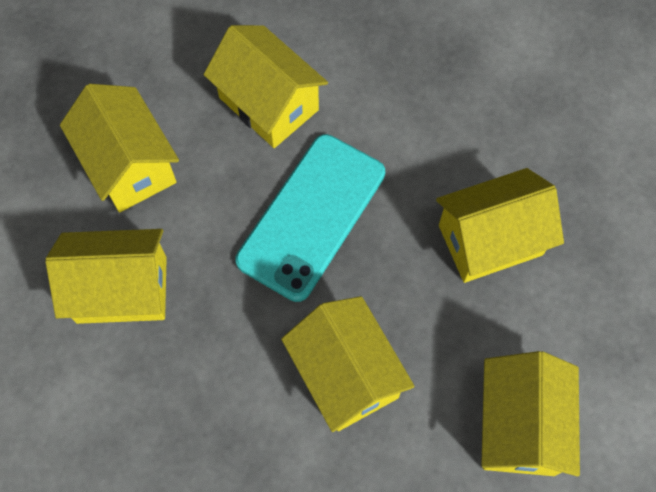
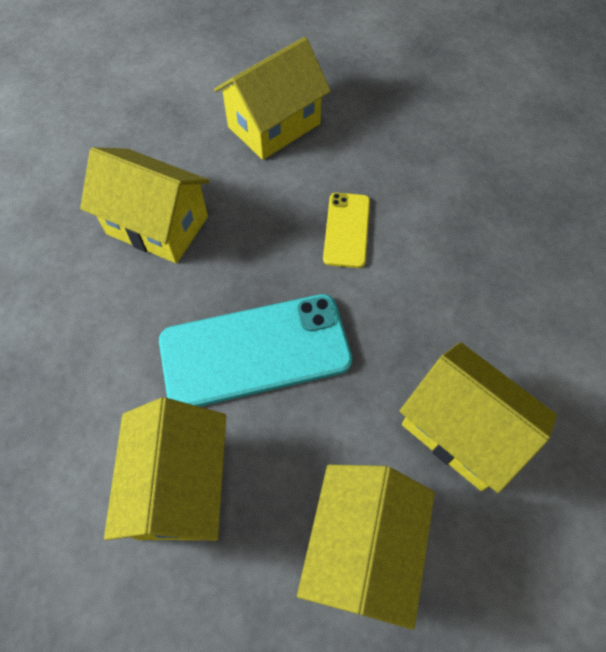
camera: 135 degrees left, 5 degrees down
(346, 375) = (347, 230): yellow house -> yellow phone

